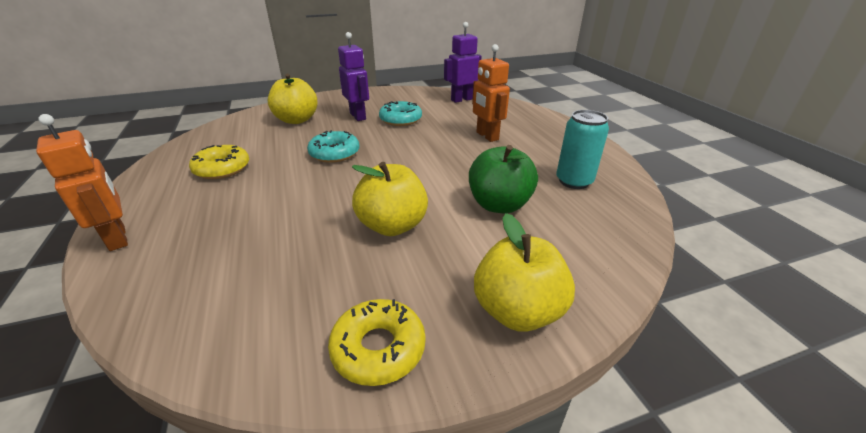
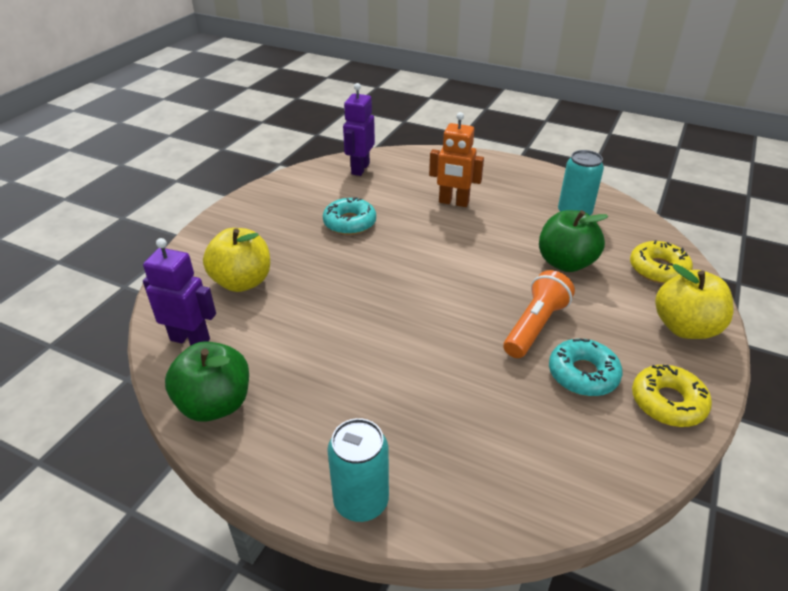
camera: 45 degrees left, 5 degrees up
(118, 238) = (361, 501): orange robot -> turquoise can
(179, 158) = (215, 404): none -> green apple
(222, 169) = (294, 380): yellow donut -> yellow donut (658, 269)
(334, 153) = (366, 295): turquoise donut -> turquoise donut (583, 374)
(358, 116) = (299, 241): purple robot -> purple robot (190, 339)
(392, 225) = (535, 326): yellow apple -> orange flashlight

